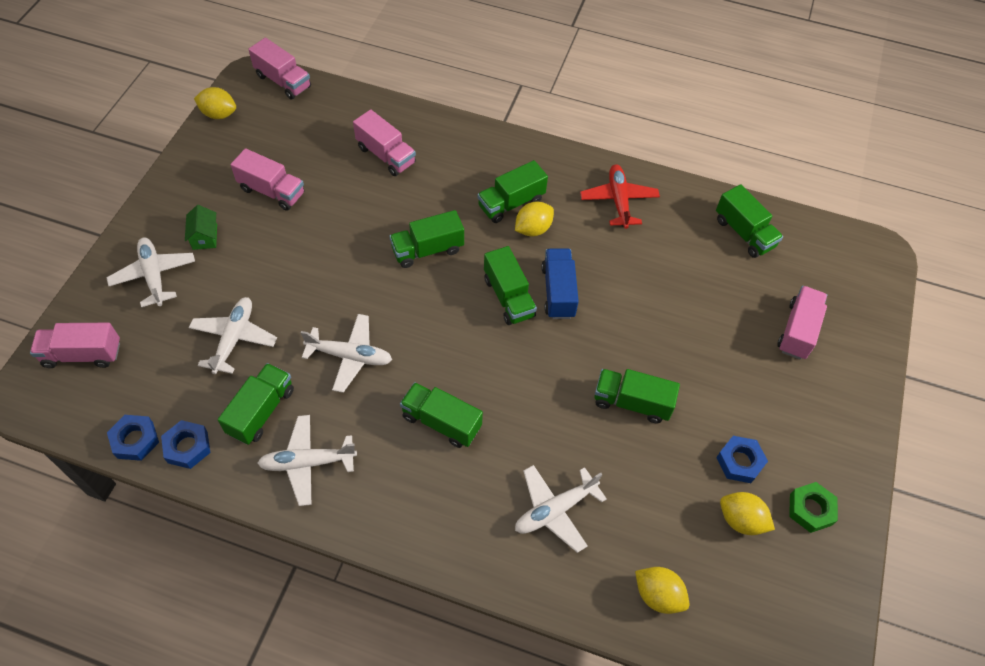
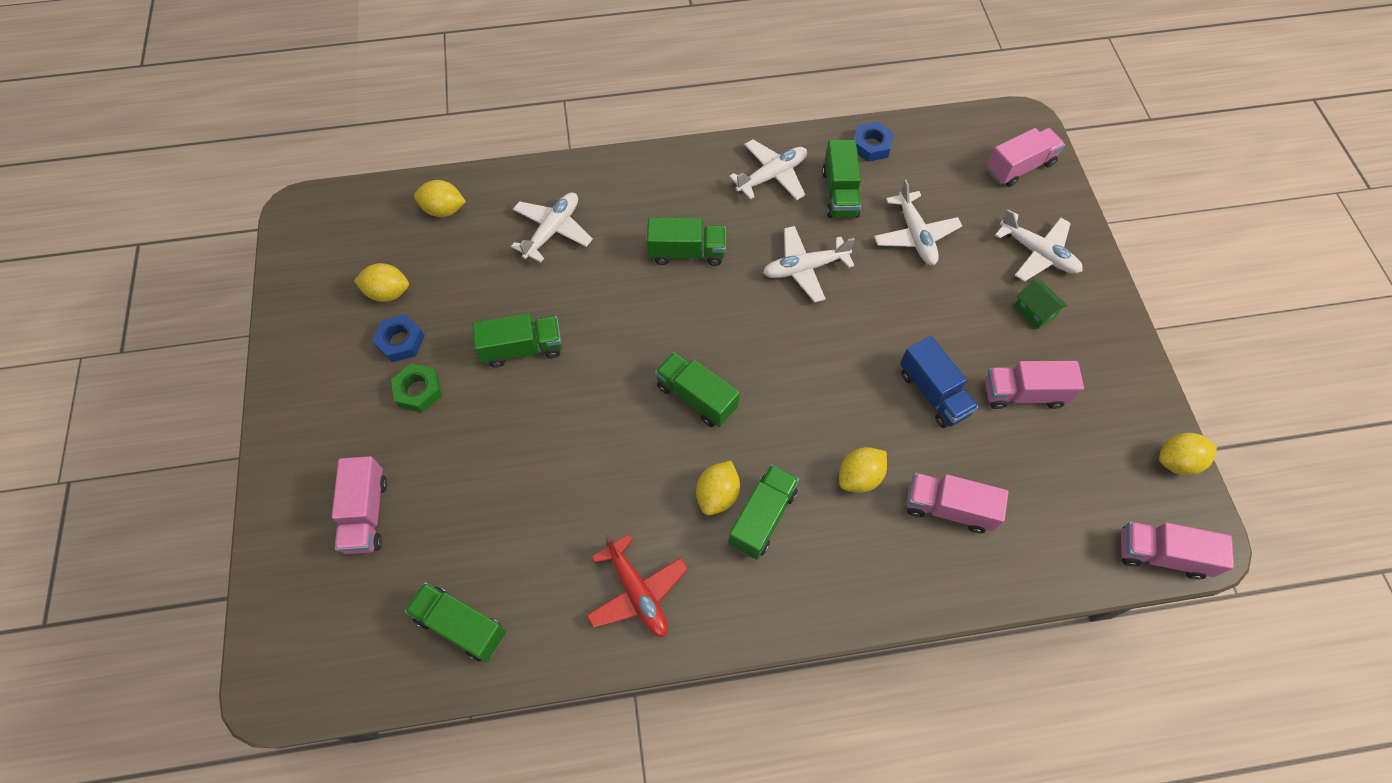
camera: 155 degrees right, 5 degrees up
(135, 440) = (913, 132): blue nut -> none
(427, 250) = (813, 409): green truck -> none
(428, 196) = (859, 477): none -> yellow lemon
(558, 292) = (648, 429): blue truck -> blue truck (933, 393)
(810, 509) = (324, 329): green nut -> green nut (418, 391)

